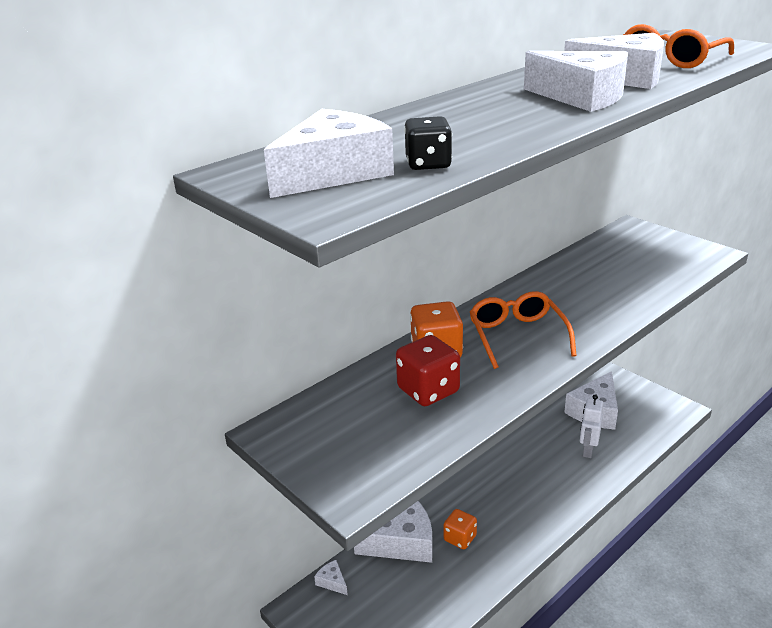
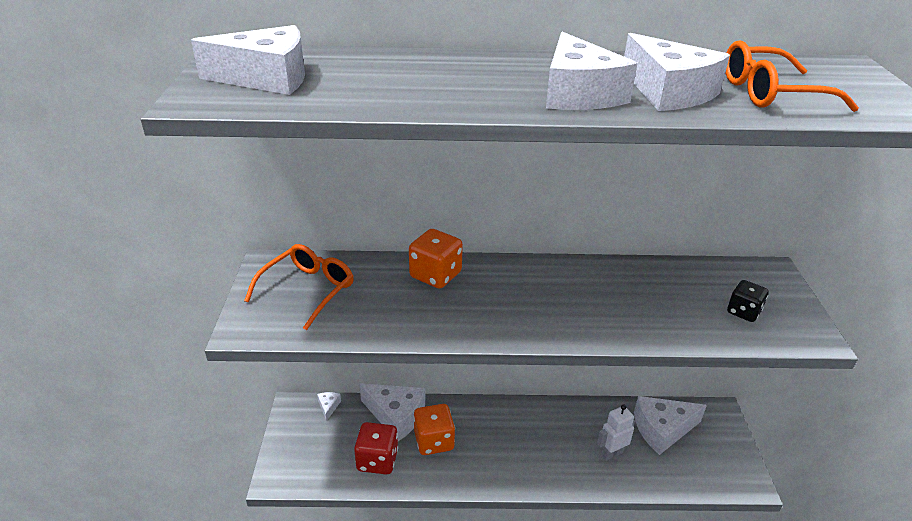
camera: 40 degrees right, 5 degrees up
(428, 164) = (326, 97): black dice -> black dice (743, 312)
(428, 390) = (386, 297): red dice -> red dice (377, 460)
(460, 538) = (434, 441): orange dice -> orange dice, size x1.52
(517, 336) = (508, 299): orange glasses -> orange glasses (308, 290)

